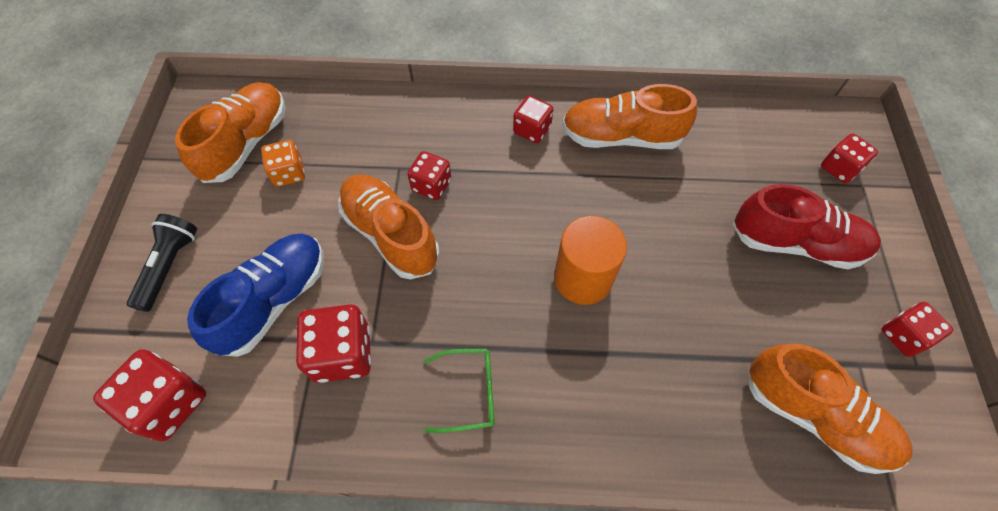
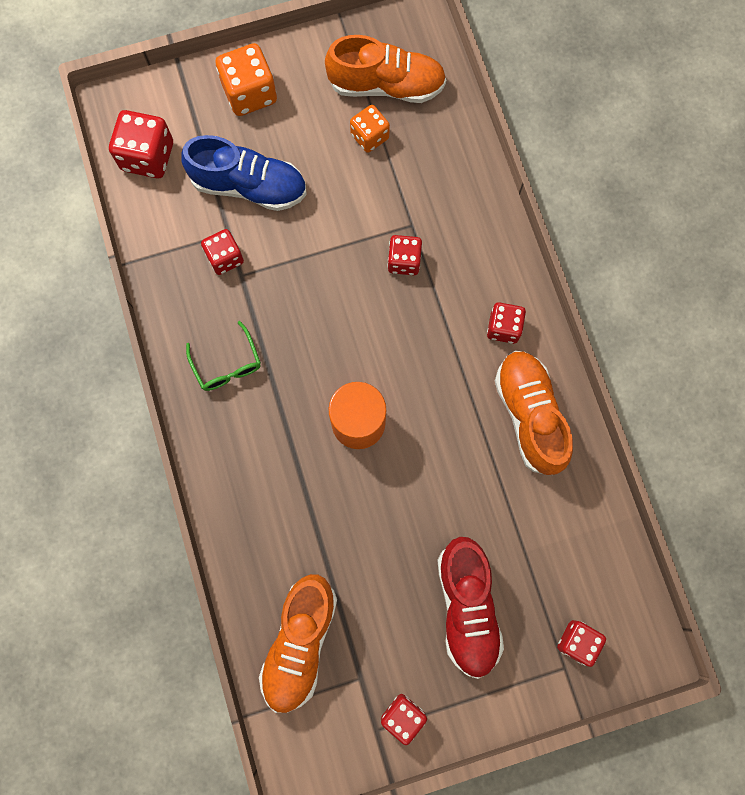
camera: 70 degrees right, 15 degrees up
(169, 266) = (250, 93): black flashlight -> orange dice
(342, 353) = (225, 258): red dice -> red dice, size x0.64
(391, 234) = (341, 248): orange shoe -> none

